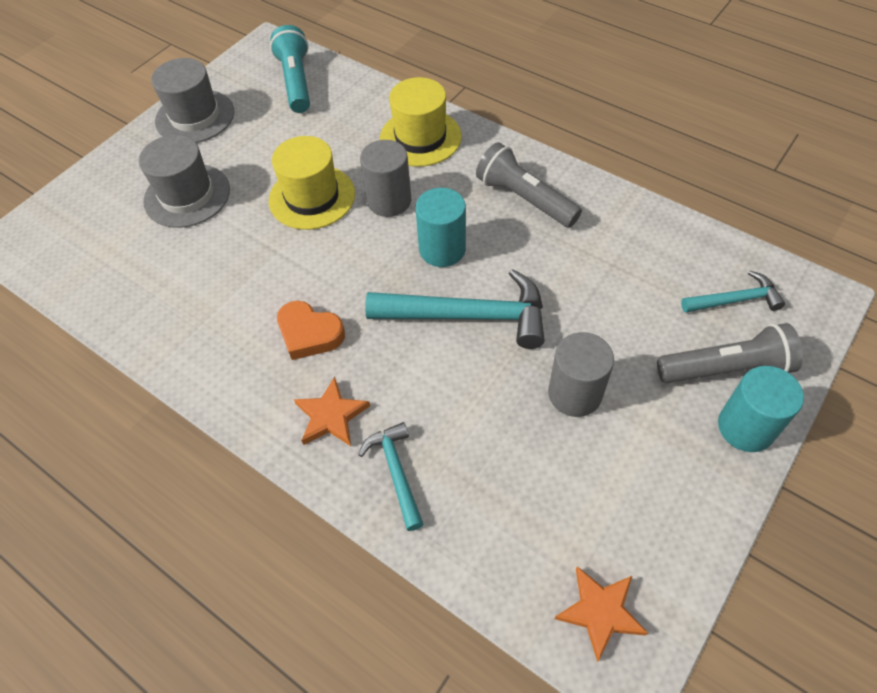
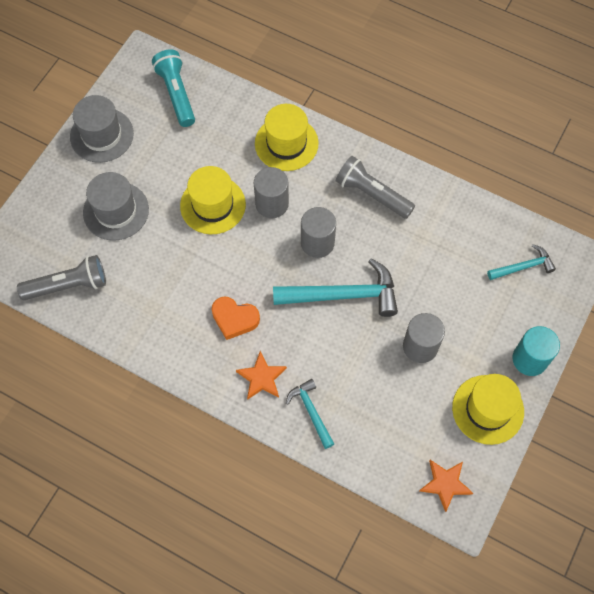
camera: 10 degrees left, 10 degrees up
(442, 249) = (317, 243): turquoise cylinder -> grey cylinder
(677, 496) = (488, 409): none -> yellow hat
(726, 369) = (517, 319): grey flashlight -> grey flashlight (68, 285)

